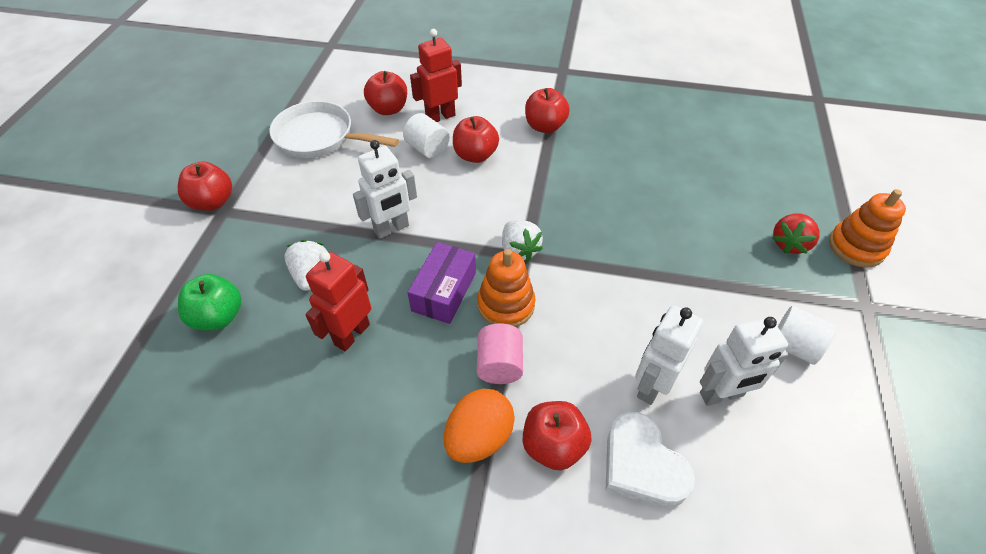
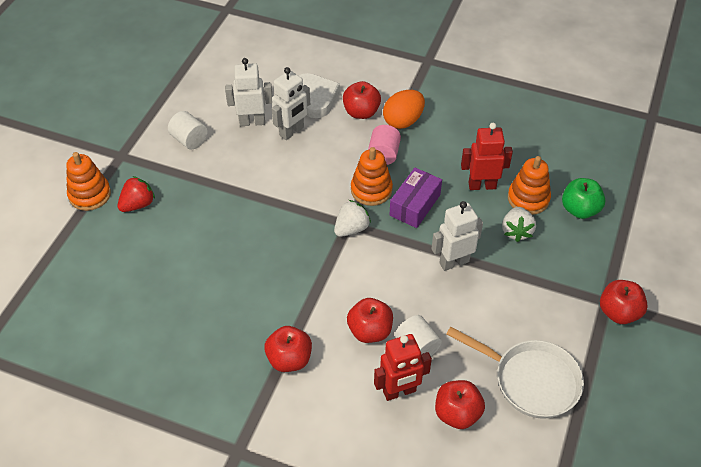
camera: 170 degrees left, 0 degrees up
(287, 323) = (528, 198): none -> orange stacking toy
(351, 334) = (482, 185): red robot -> red robot turned 135 degrees counterclockwise
(519, 250) = (351, 228): white strawberry -> white strawberry turned 60 degrees clockwise

